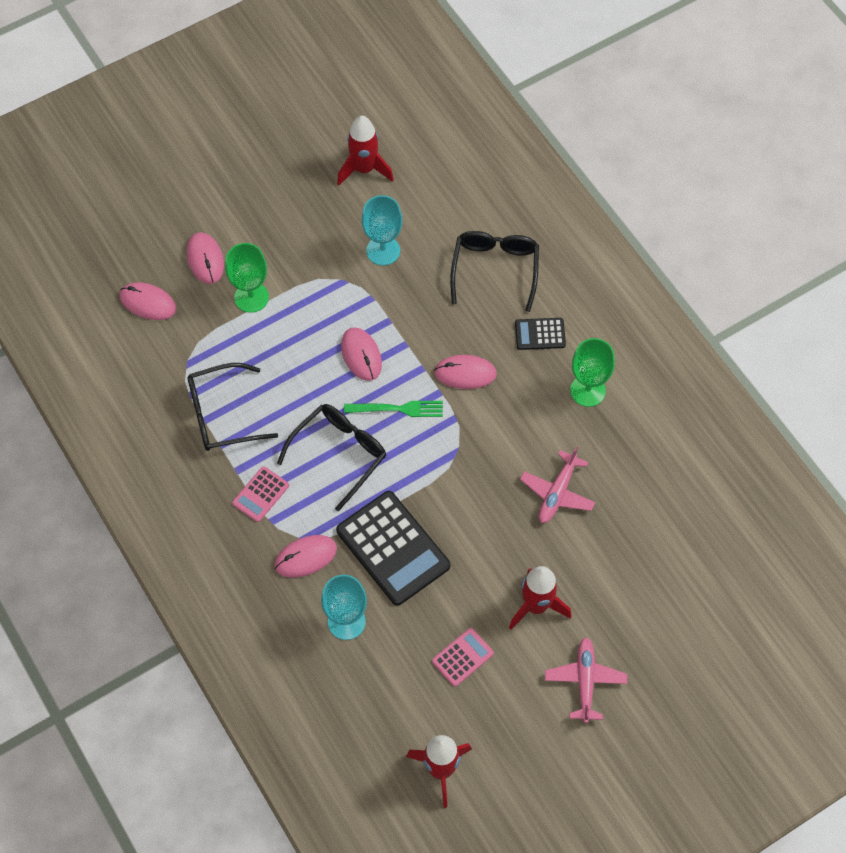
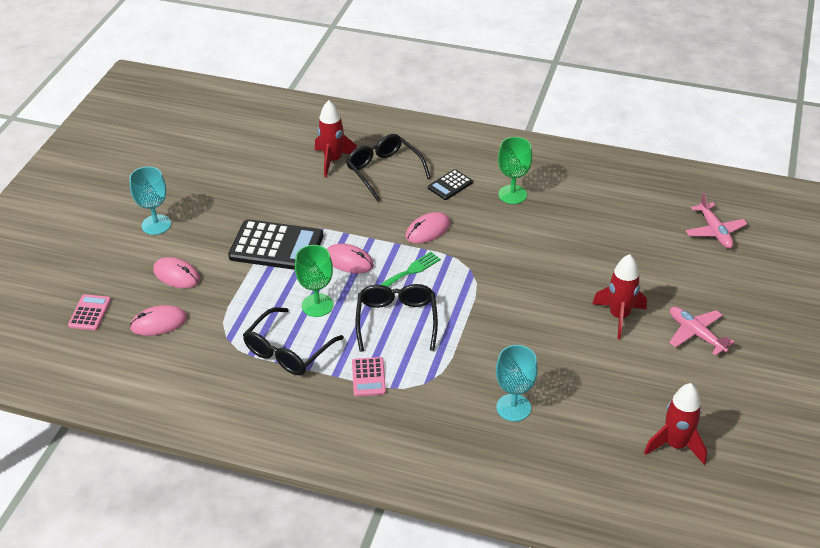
camera: 40 degrees left, 20 degrees down
(251, 297) = (235, 276): green goblet -> green goblet (317, 305)
(305, 557) = (442, 391): pink mouse -> none
(364, 169) = (238, 170): red rocket -> red rocket (333, 160)
(383, 250) = (299, 202): turquoise goblet -> turquoise goblet (156, 225)
(393, 548) = (494, 347): black calculator -> black calculator (276, 246)
(462, 657) = (610, 374): pink calculator -> pink calculator (90, 313)
(557, 493) = (558, 253): pink plane -> pink plane (714, 231)

